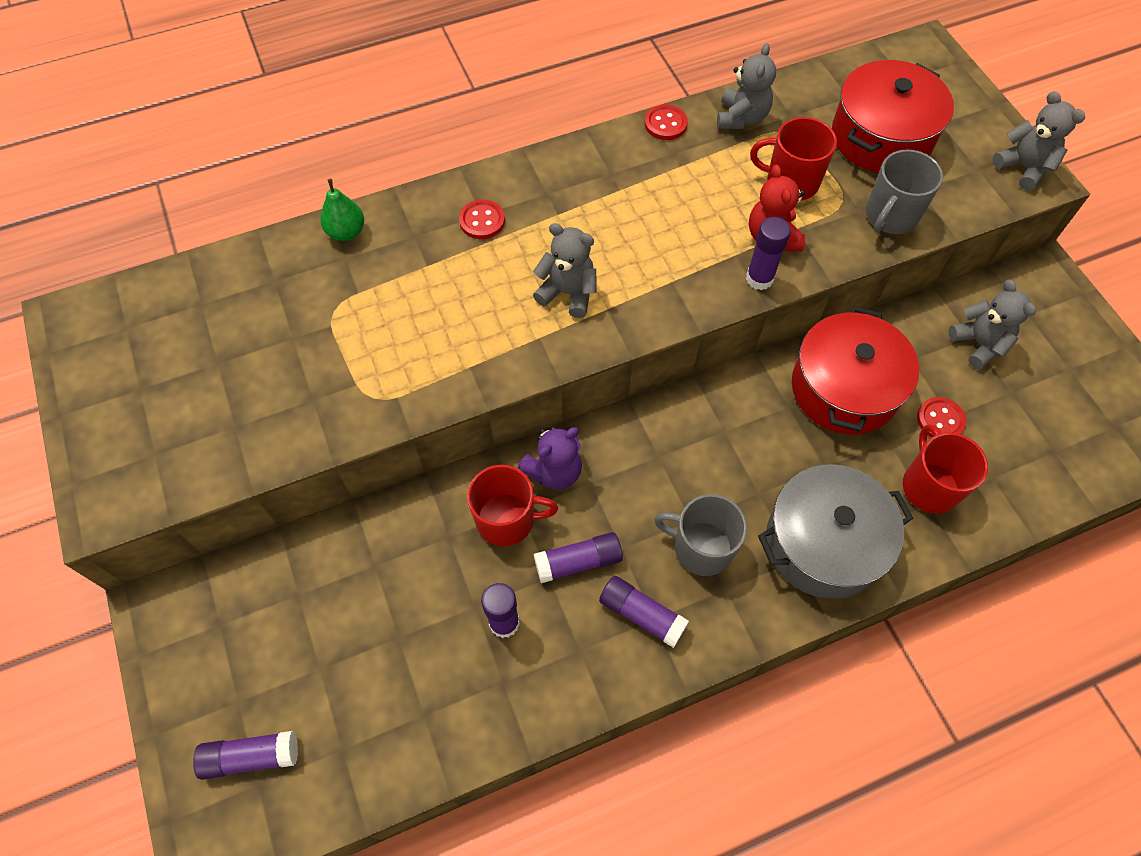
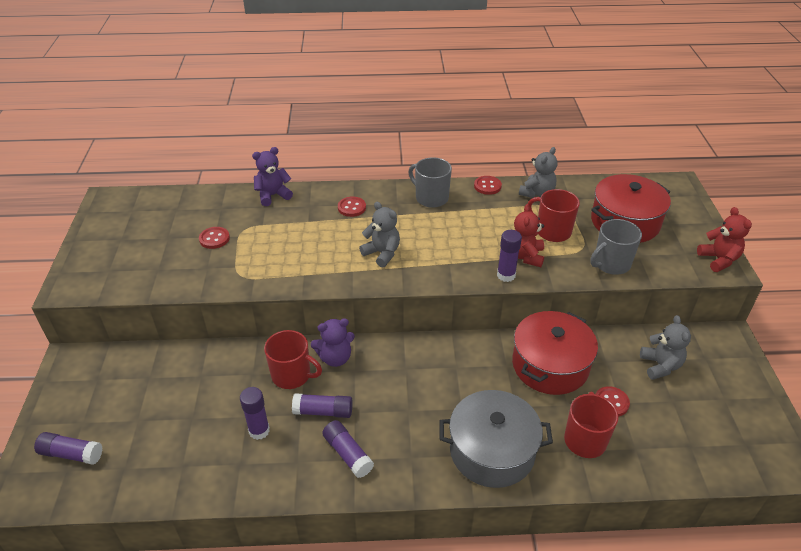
camera: 20 degrees right, 20 degrees down
(295, 342) = (214, 239): none -> red button
(346, 232) = (273, 195): green pear -> purple teddy bear
(701, 548) = (407, 428): grey mug -> grey mug (431, 198)
(1023, 168) = (718, 260): grey teddy bear -> red teddy bear

